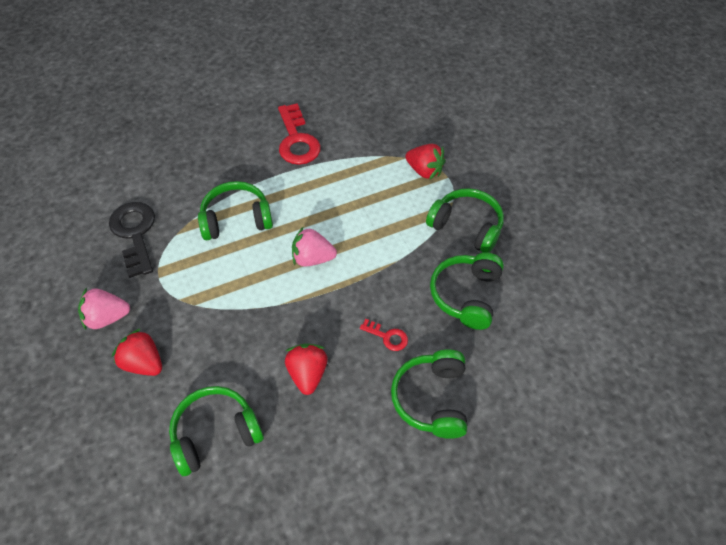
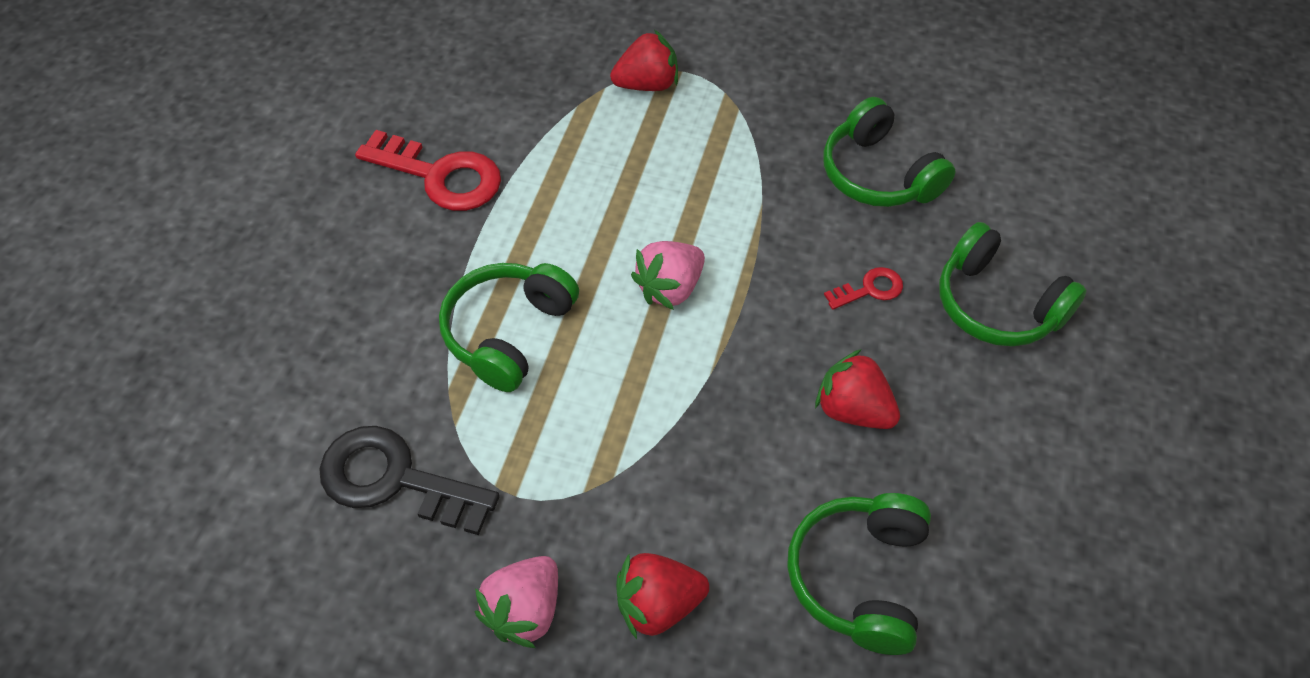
camera: 50 degrees left, 0 degrees up
(466, 226) = (777, 105): green headphones -> none

